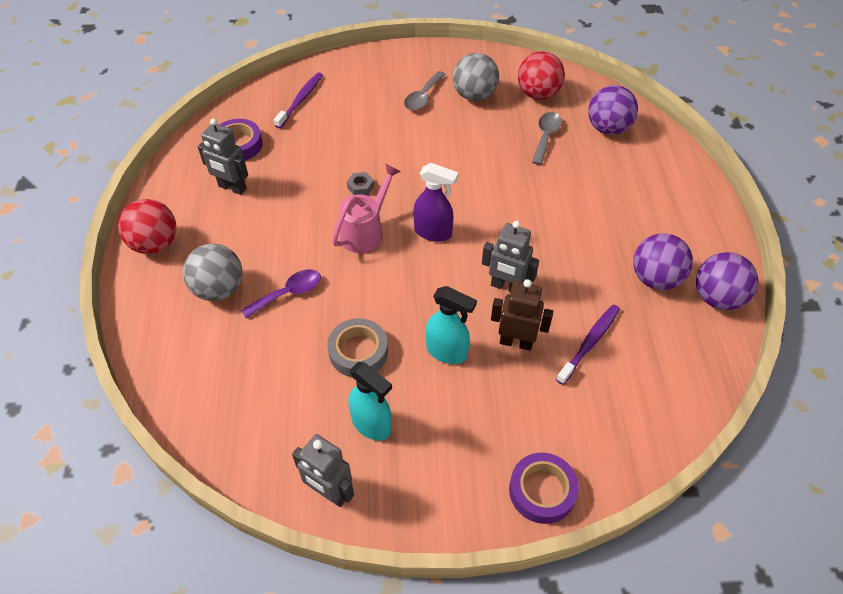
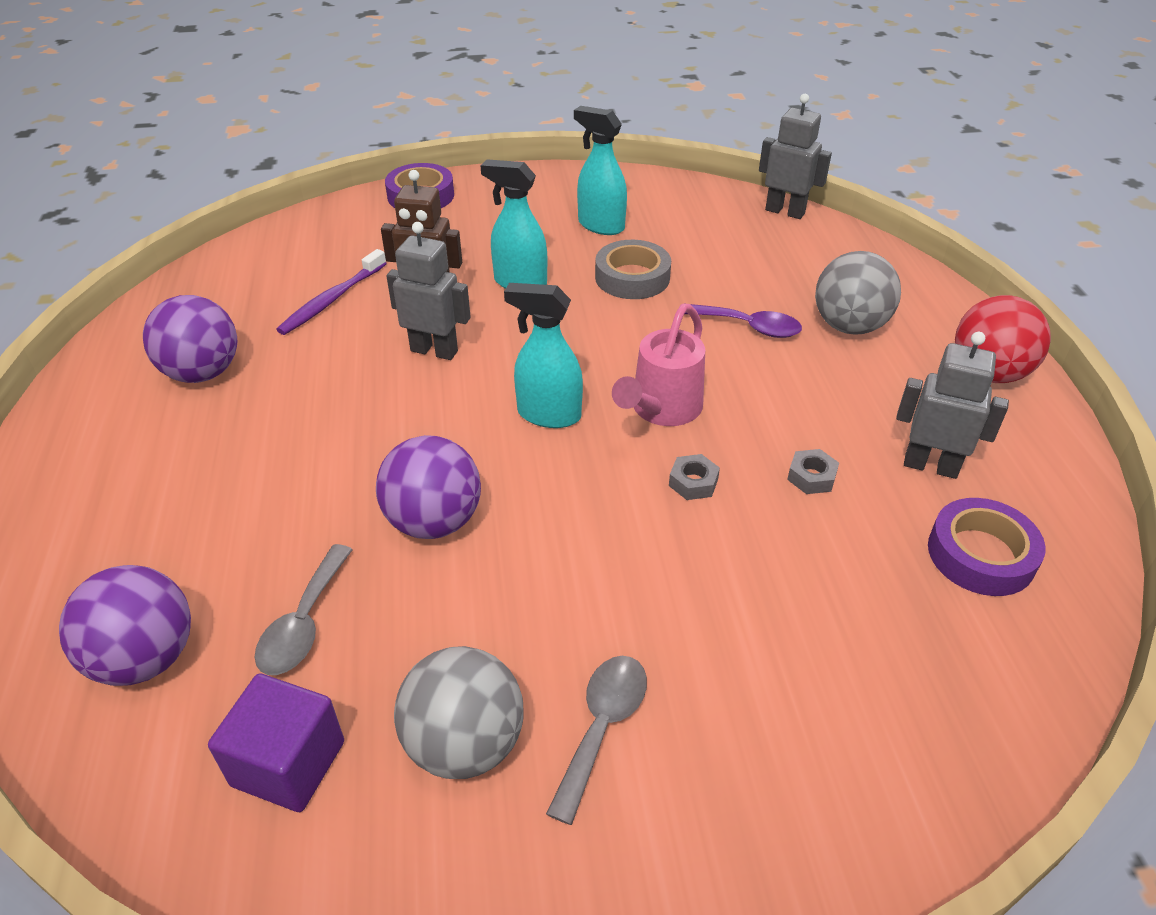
camera: 175 degrees right, 10 degrees down
(288, 293) = (748, 327): purple spoon -> purple spoon turned 120 degrees counterclockwise
(298, 186) = (811, 477): none -> grey nut
(300, 100) = (913, 690): purple toothbrush -> none
(330, 493) = (631, 186): grey robot -> grey robot (785, 211)
(433, 232) = (548, 415): purple spray bottle -> turquoise spray bottle
(538, 94) = (288, 763): red ball -> purple cube
(717, 298) = (123, 355): purple ball -> purple ball (434, 521)

